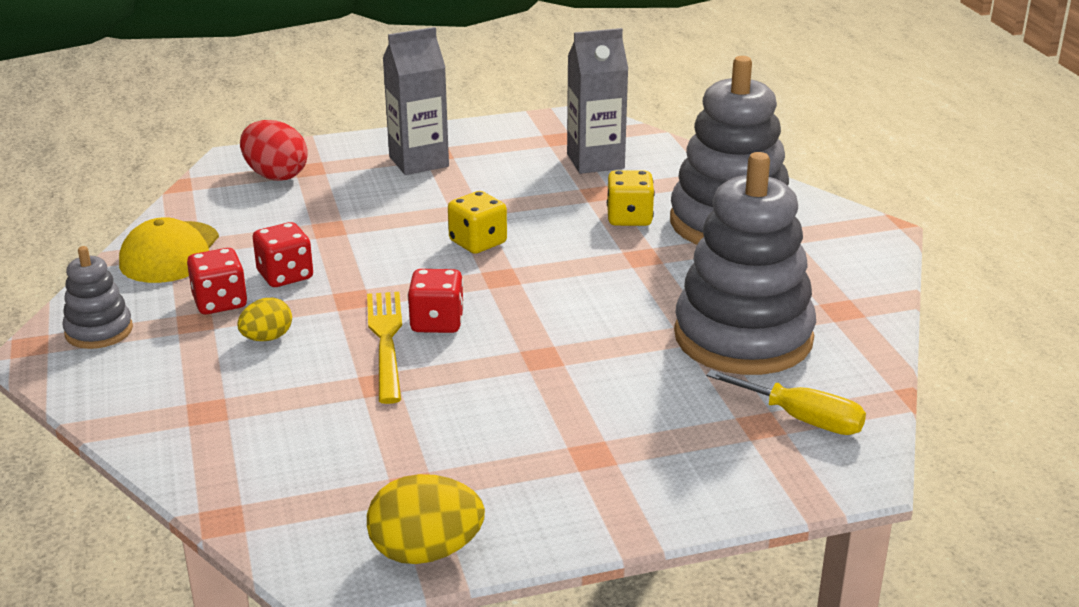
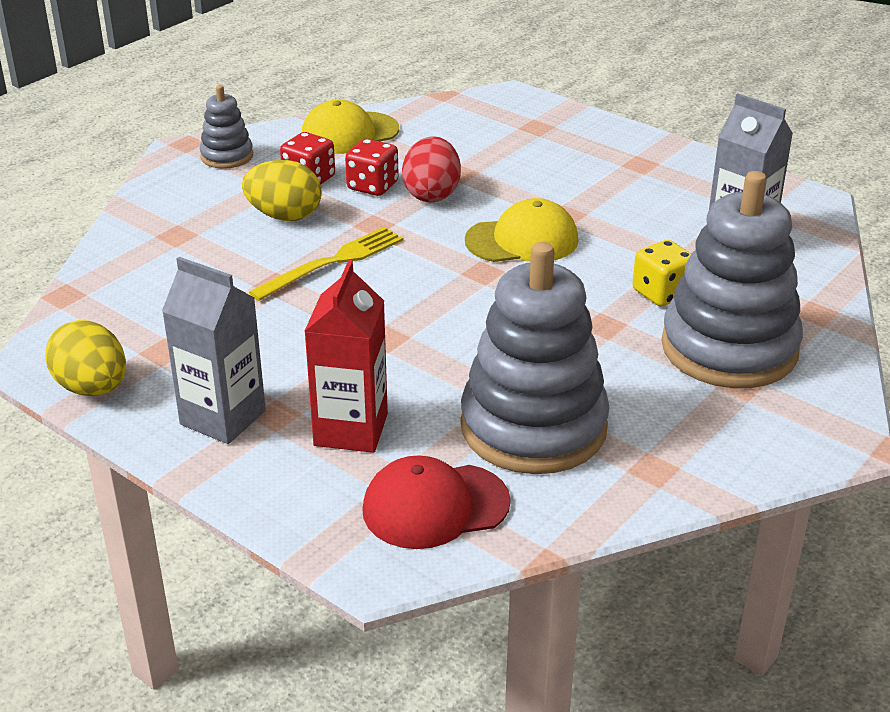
camera: 55 degrees right, 5 degrees up
(267, 338) = (284, 216): yellow egg -> yellow egg, size x1.64
(276, 175) = (507, 119): red egg -> red egg (432, 194)
(419, 162) = (614, 162): grey carton -> grey carton (223, 418)
(437, 322) = (382, 272): red dice -> none
(478, 242) = (522, 240): yellow dice -> yellow cap
(658, 423) = (351, 430): none -> red carton
(802, 419) = (435, 506): yellow screwdriver -> red cap

